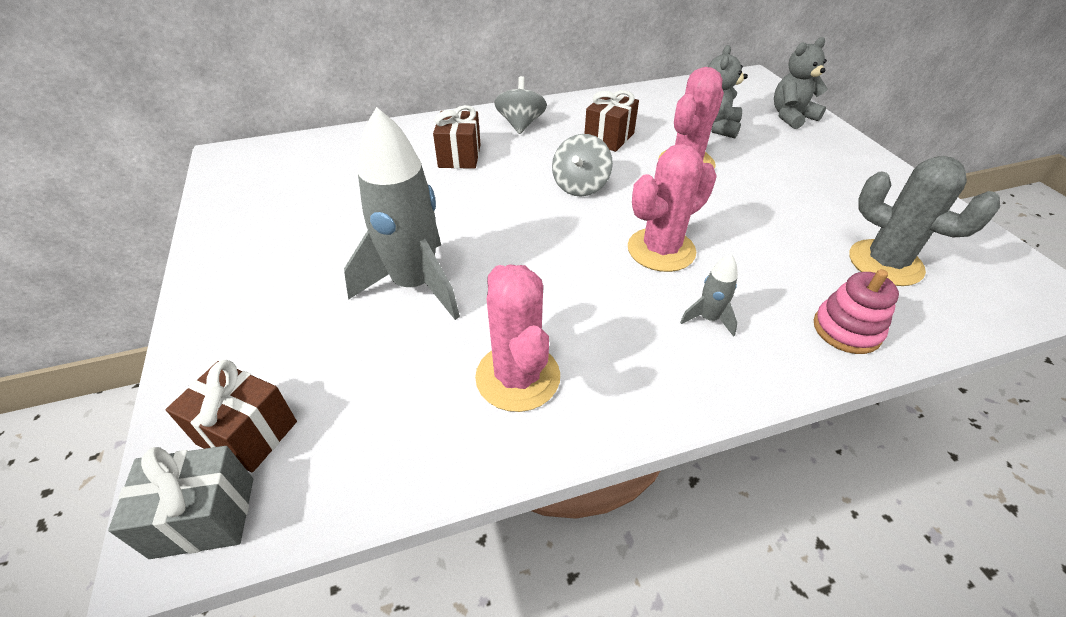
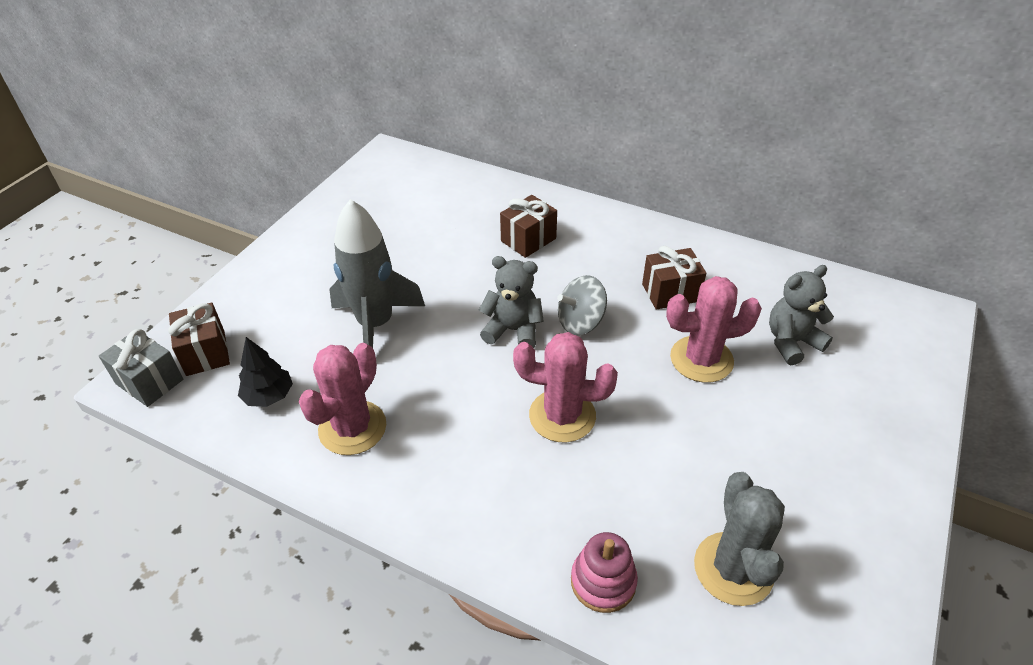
camera: 45 degrees right, 0 degrees up
(390, 415) = (269, 396): none -> black tree
(521, 124) = (614, 236): grey spinning top -> none
(708, 318) = (516, 489): grey rocket -> none
(791, 117) = (899, 381): grey teddy bear -> grey teddy bear (513, 330)

